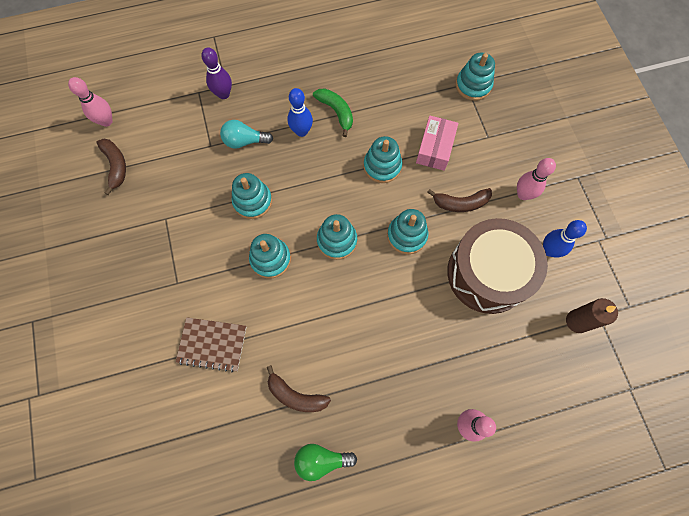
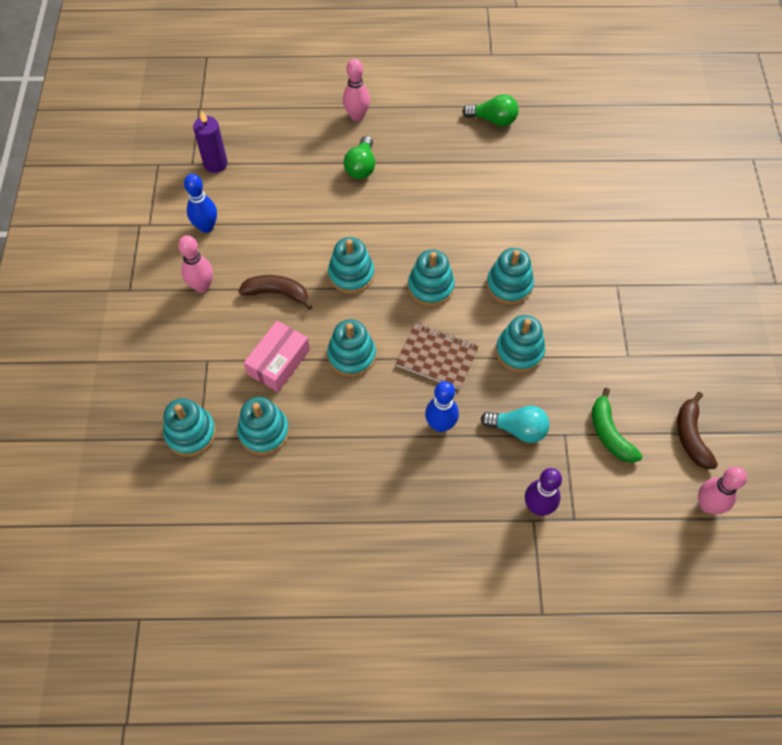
camera: 165 degrees left, 10 degrees down
(212, 344) = (582, 222): brown notebook -> brown notebook (437, 357)
(296, 395) = (506, 166): brown banana -> none
(336, 112) = (387, 440): green banana -> green banana (609, 433)
(424, 98) = (264, 432): none -> turquoise stacking toy
(438, 356) = (361, 167): none -> green light bulb
(488, 273) = (281, 221): brown drum -> none
(577, 321) = (215, 164): brown candle -> purple candle

